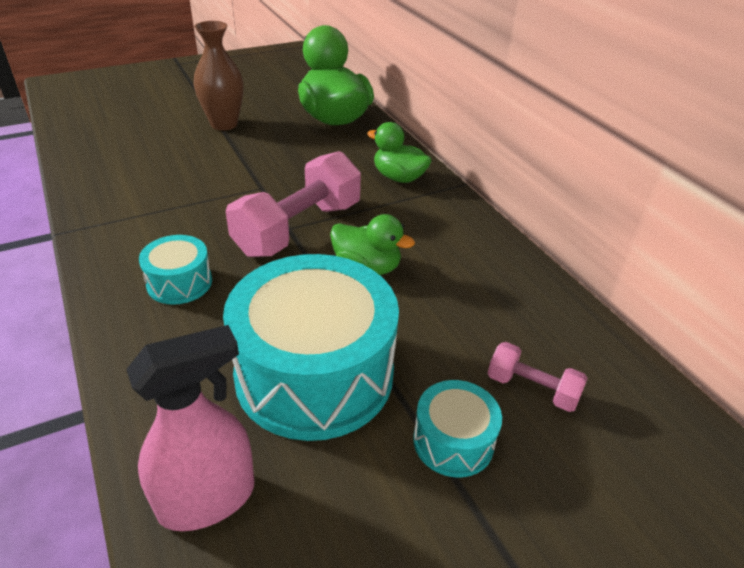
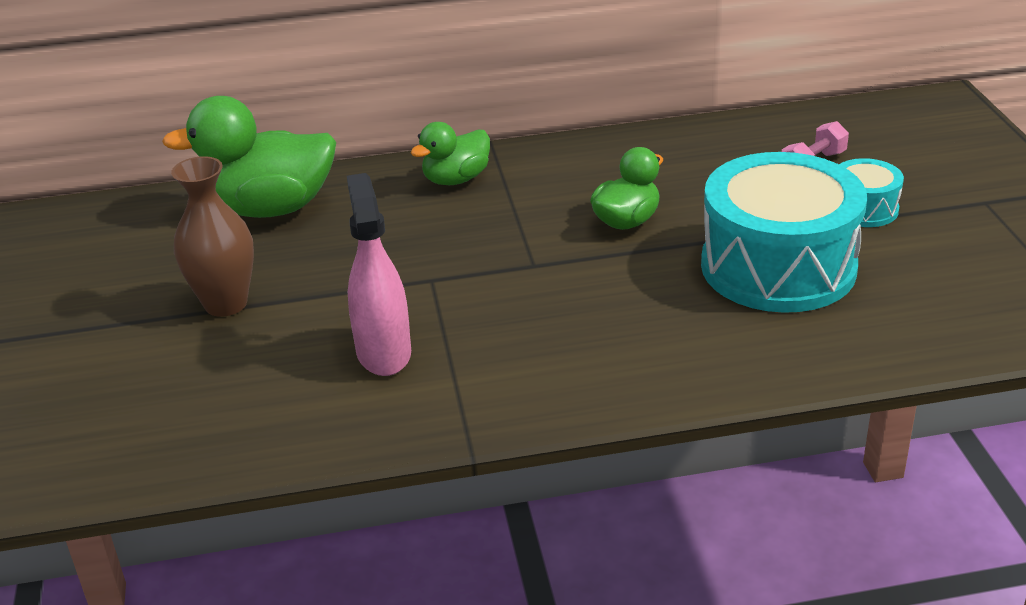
camera: 70 degrees left, 5 degrees down
(179, 283) = (616, 345): turquoise drum -> none
(208, 499) = (913, 330): pink spray bottle -> pink spray bottle (383, 352)
(298, 229) = (537, 258): pink dumbbell -> none

